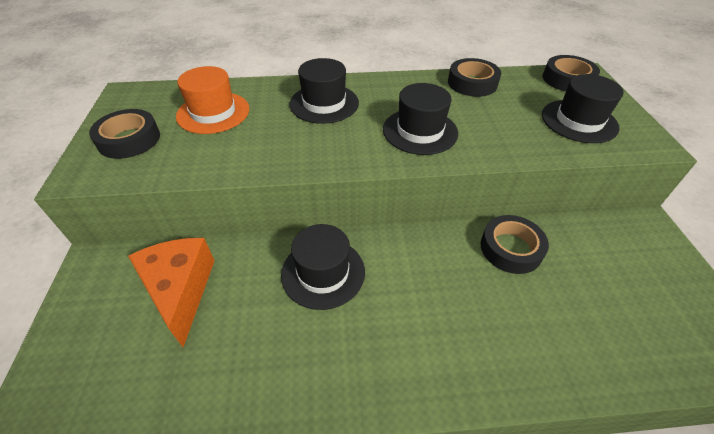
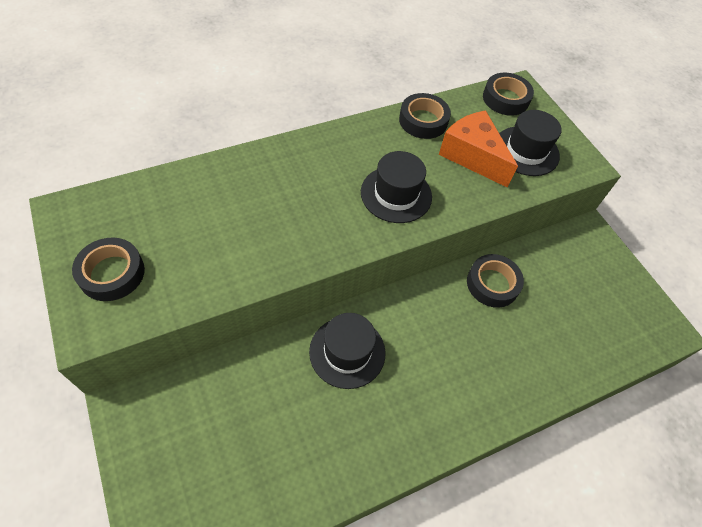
camera: 25 degrees left, 10 degrees up
(180, 290) = (227, 408): orange cheese -> orange cheese (472, 156)
(213, 112) = (182, 216): orange hat -> none
(324, 103) = (291, 178): black hat -> none

